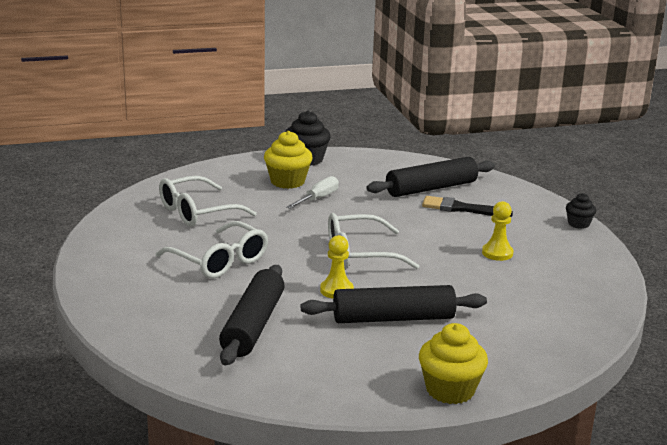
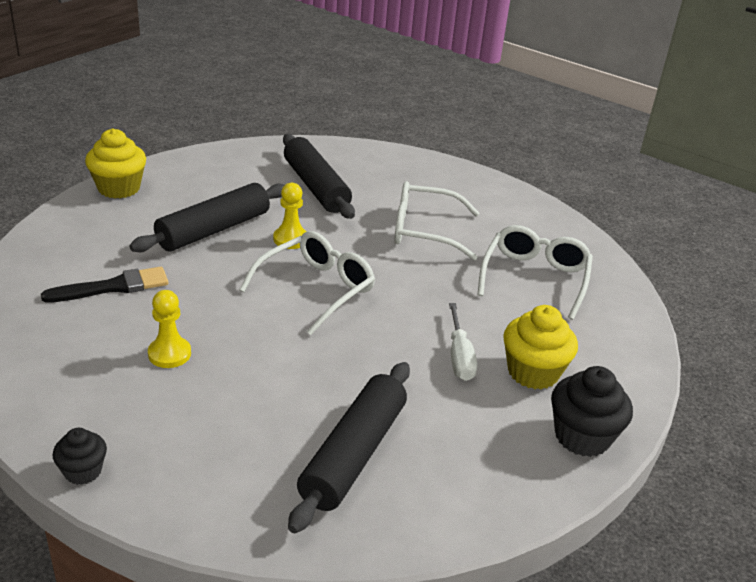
camera: 140 degrees right, 10 degrees up
(461, 208) = (274, 424): black brush -> black brush (113, 287)

